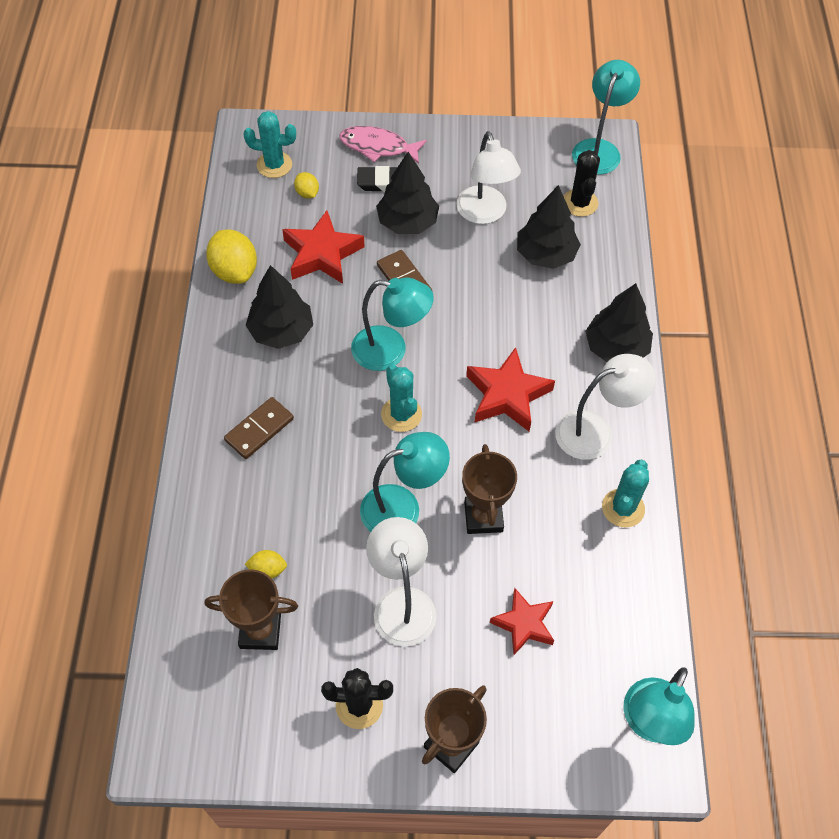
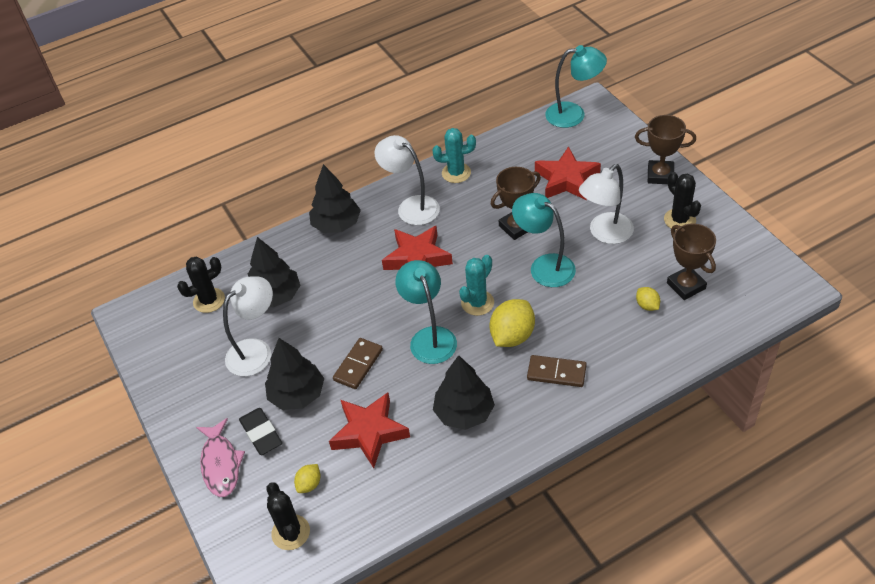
camera: 115 degrees left, 10 degrees down
(234, 271) = (430, 483): yellow lemon -> yellow lemon (512, 336)
(274, 165) = (290, 532): turquoise cactus -> black cactus
(524, 624) = (566, 179): red star -> red star, size x1.50
(599, 149) = (140, 315): turquoise lamp -> none

